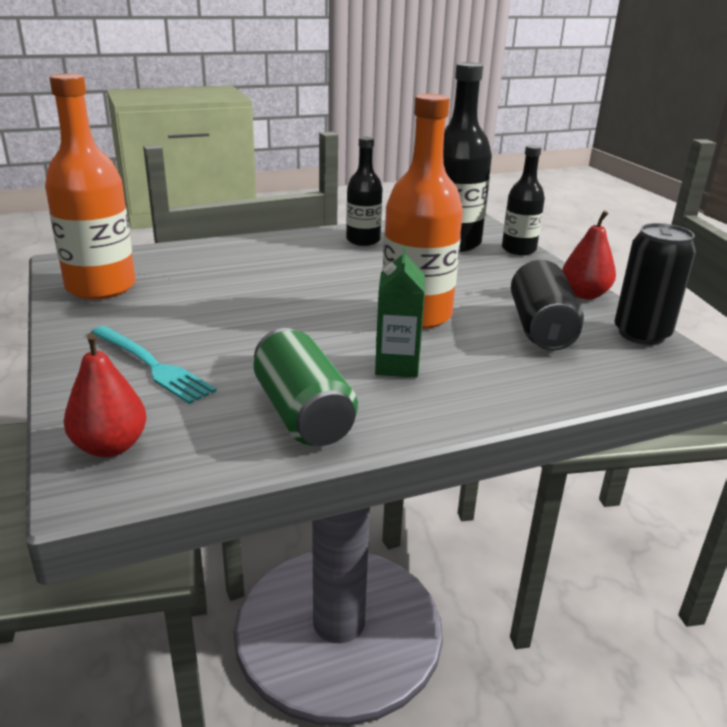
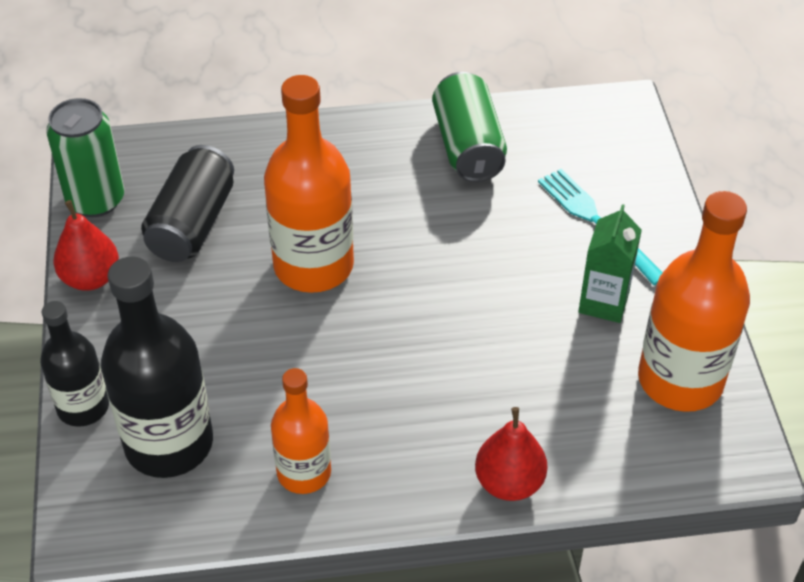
camera: 165 degrees left, 20 degrees up
(110, 446) = (617, 136): red pear -> red pear (509, 483)
(363, 240) = (304, 472): black bottle -> orange bottle
(397, 366) = (369, 190): green carton -> green carton (603, 302)
(641, 334) = (96, 200): black can -> green can

